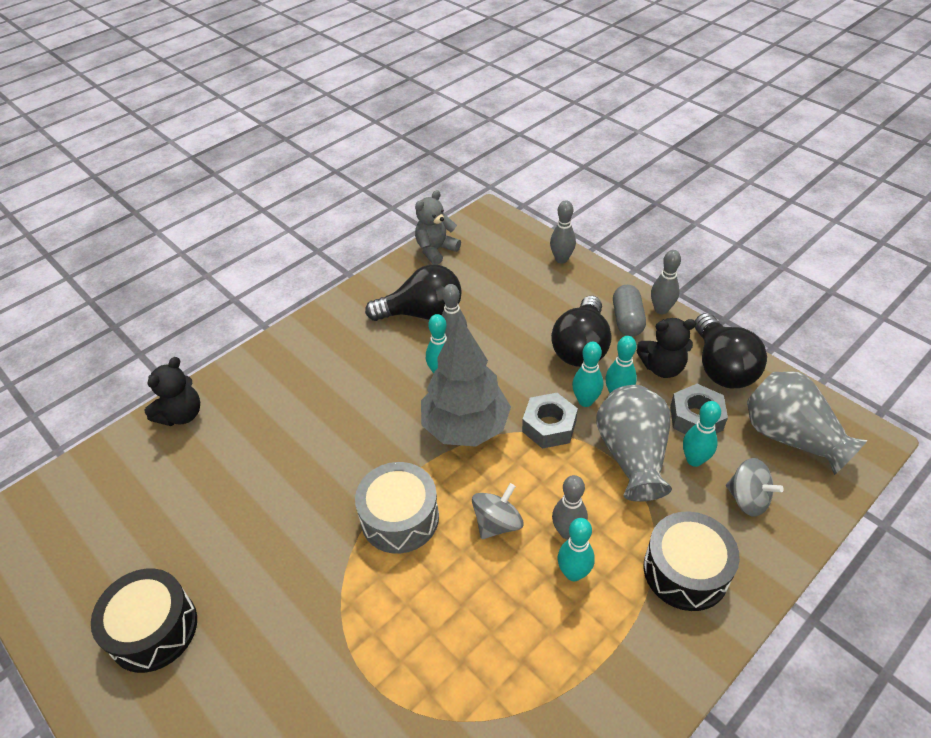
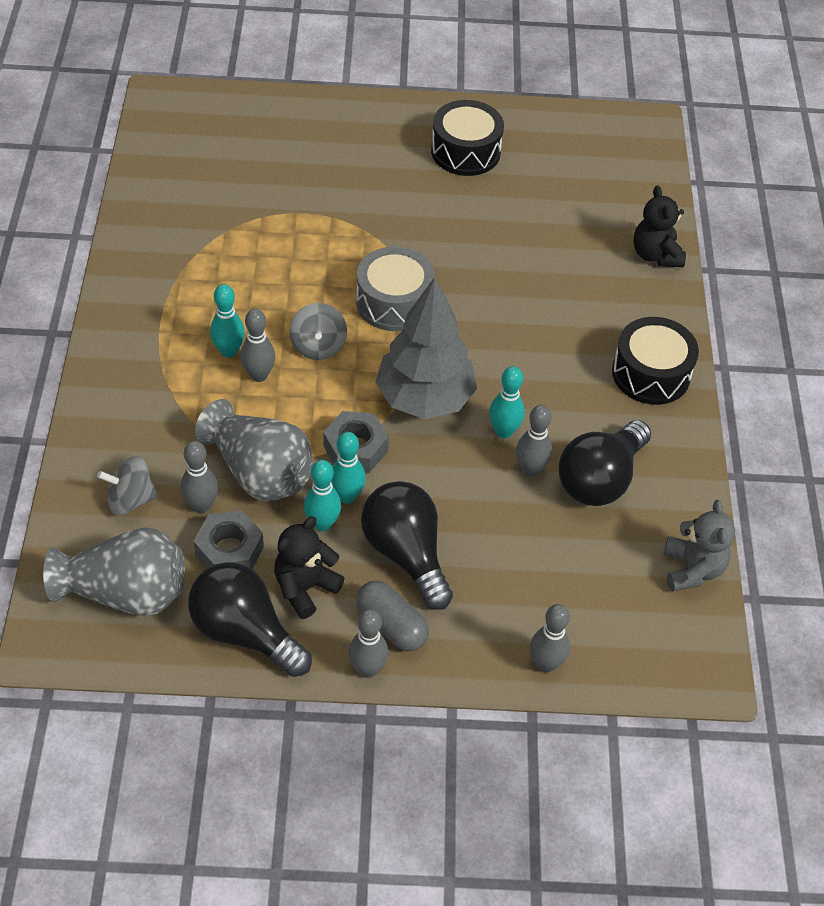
camera: 130 degrees right, 5 degrees up
(685, 571) = (145, 407): black drum -> black drum (651, 374)
(694, 460) = (201, 505): turquoise bowling pin -> grey bowling pin

